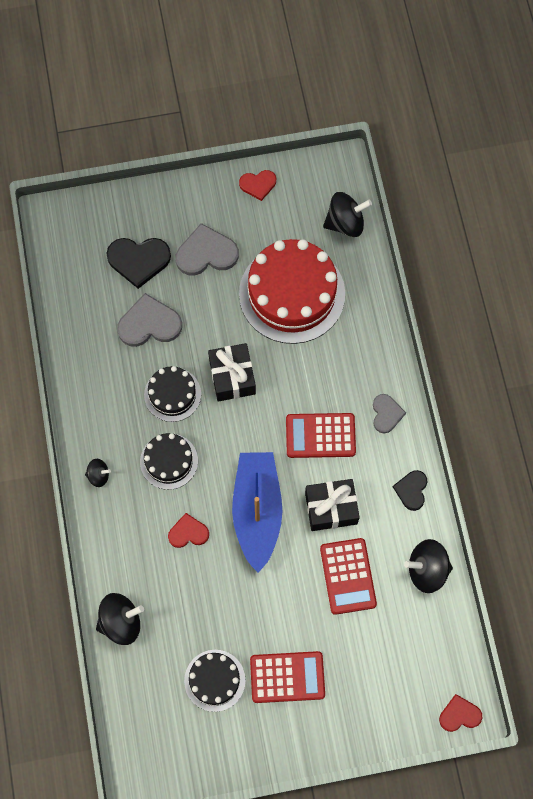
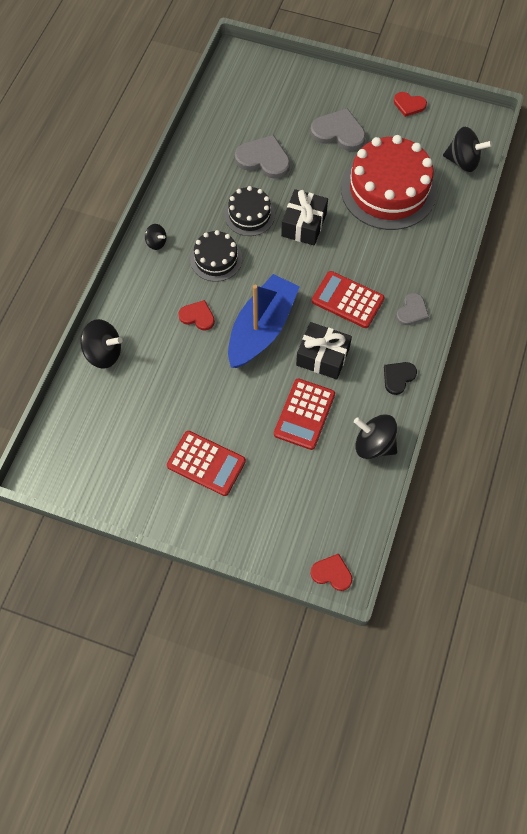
camera: 30 degrees right, 5 degrees down
(139, 260) = (284, 114): black heart -> none
(214, 680) = (147, 434): black cake -> none

